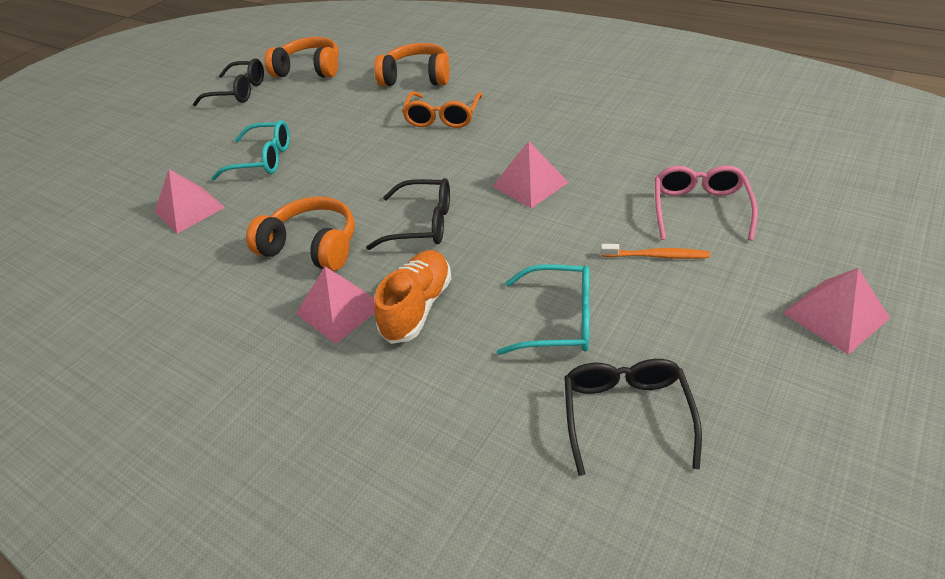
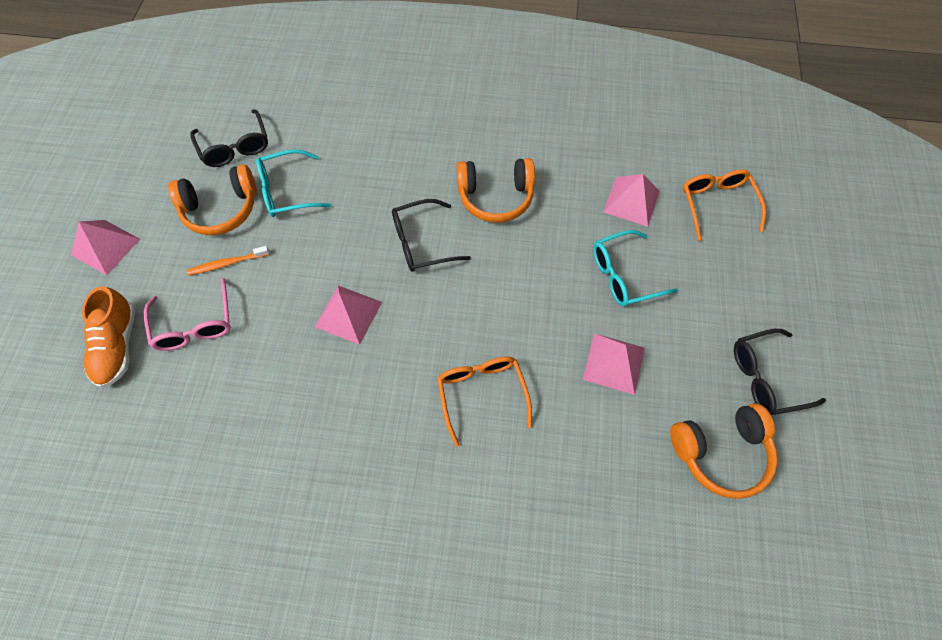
camera: 150 degrees right, 20 degrees up
(124, 189) = (716, 204): none -> orange glasses
(340, 309) = (437, 157): pink pyramid -> pink pyramid (614, 363)
(417, 77) = (562, 472): orange headphones -> orange headphones (221, 209)
(417, 307) = (385, 173): orange shoe -> orange shoe (118, 346)

